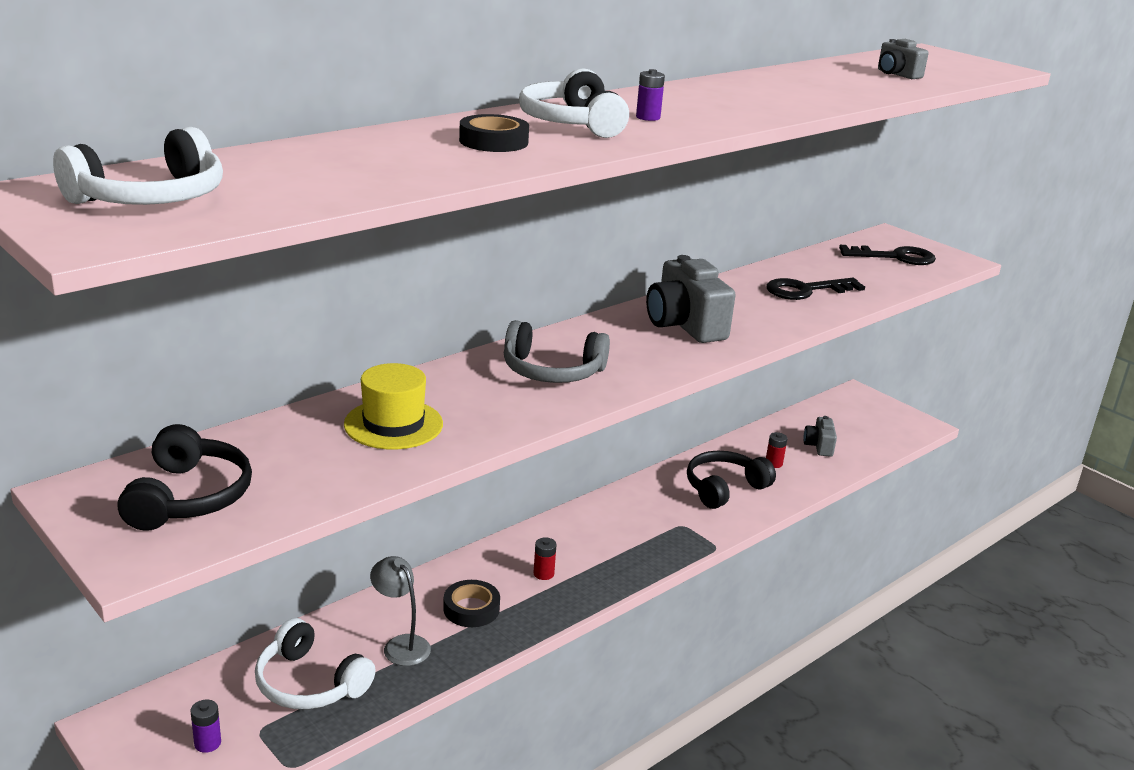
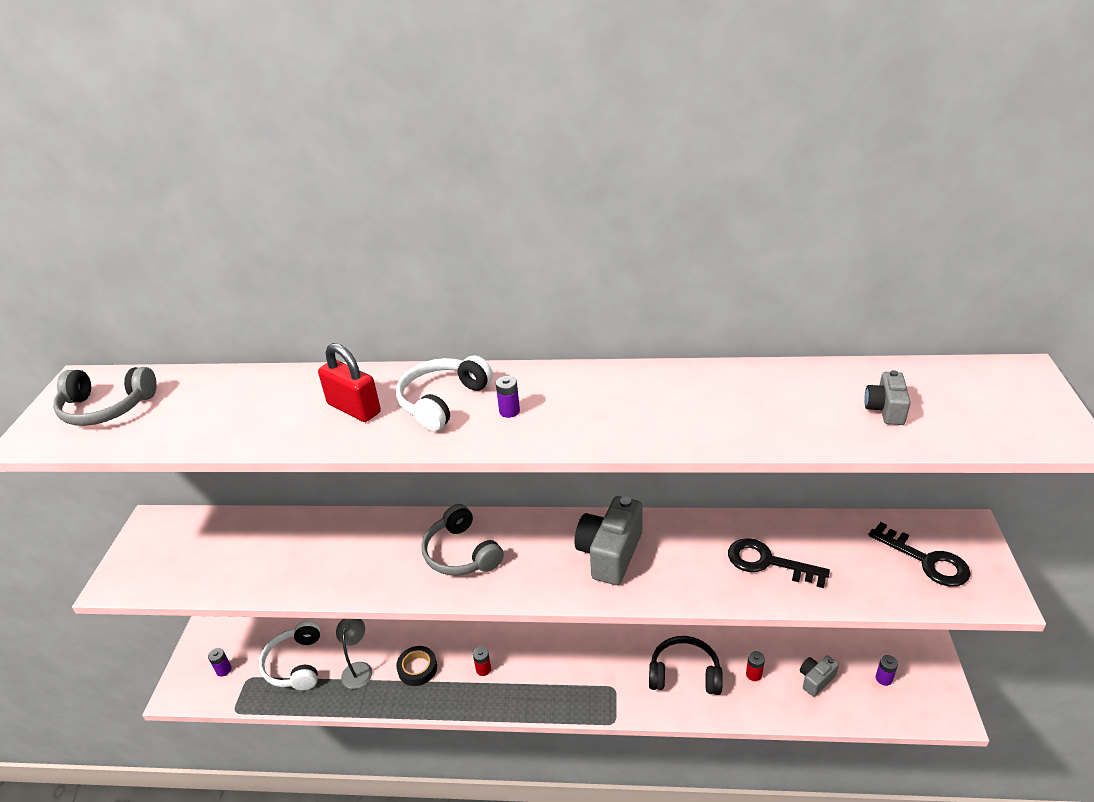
camera: 50 degrees right, 10 degrees up
(151, 198) = (106, 407): white headphones -> grey headphones
(188, 497) = (179, 553): black headphones -> none
(393, 424) = (322, 552): yellow hat -> none
(493, 141) = (354, 408): black tape -> red padlock
(858, 425) = (883, 678): none -> purple battery

